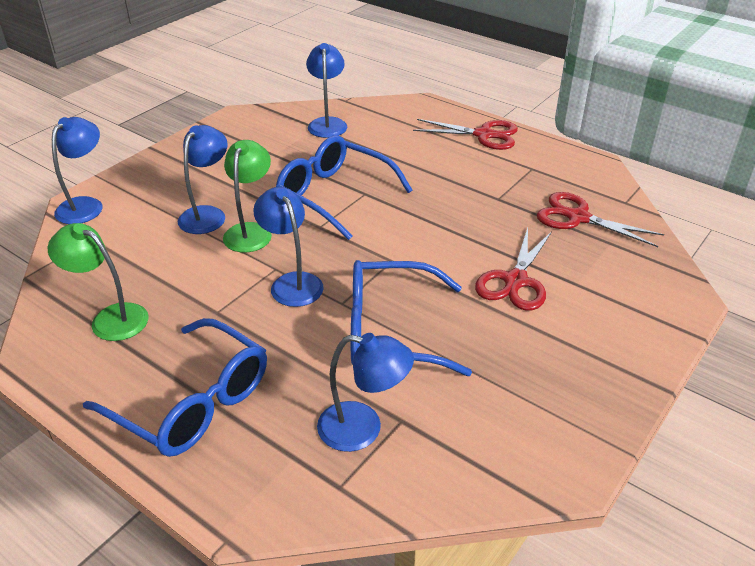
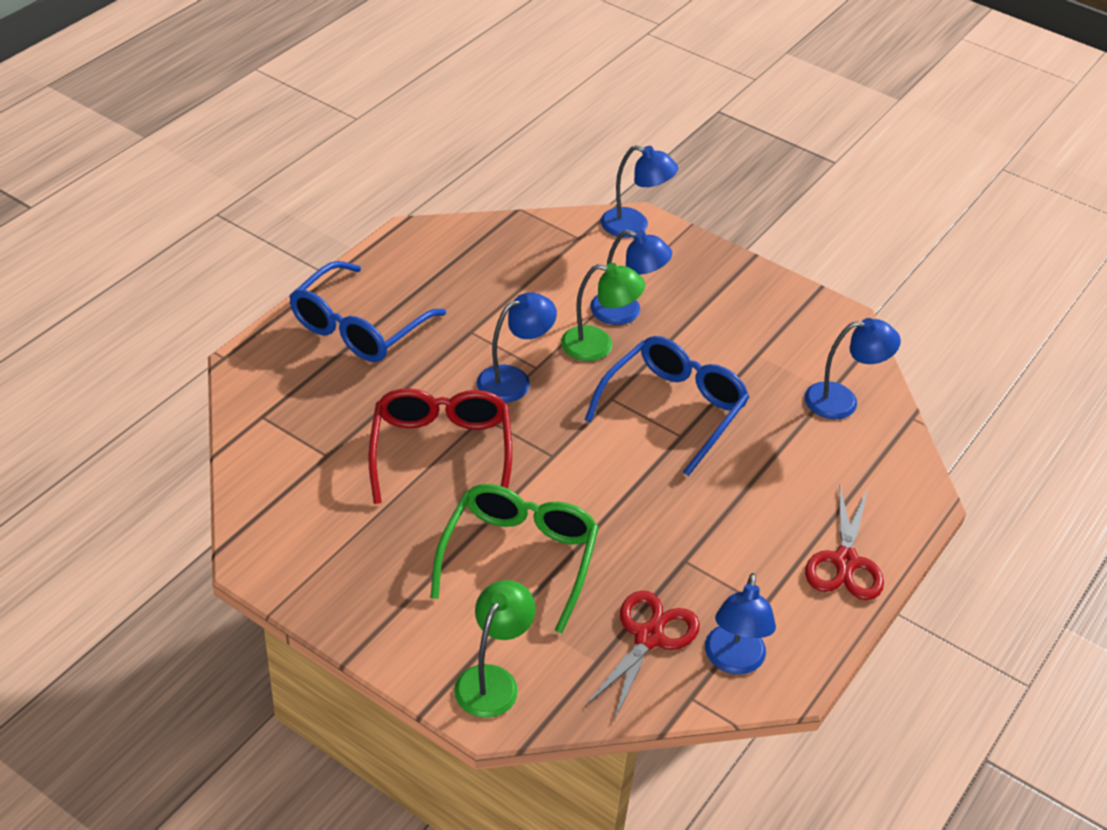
camera: 85 degrees right, 5 degrees up
(110, 318) = (463, 267): green lamp -> green lamp (492, 680)
(363, 429) = (319, 431): blue lamp -> blue lamp (733, 661)
(390, 331) = (441, 451): blue glasses -> red glasses
(515, 281) = (519, 558): red scissors -> green glasses

